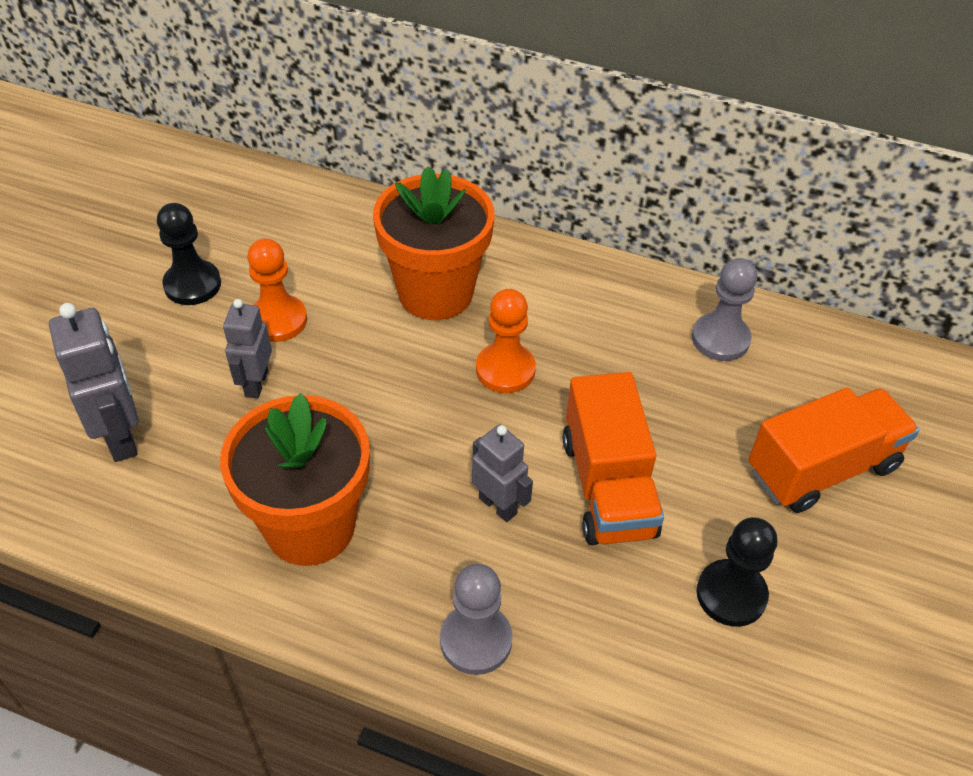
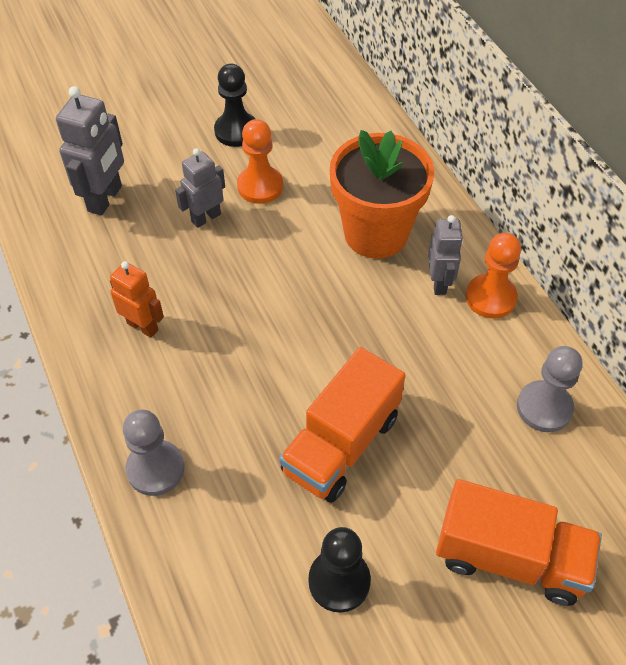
camera: 45 degrees right, 5 degrees up
(310, 526) = (143, 326): orange flower pot -> orange robot
(498, 505) = (259, 400): grey robot -> grey robot (439, 282)
(505, 370) = (363, 317): orange pawn -> orange pawn (490, 298)

